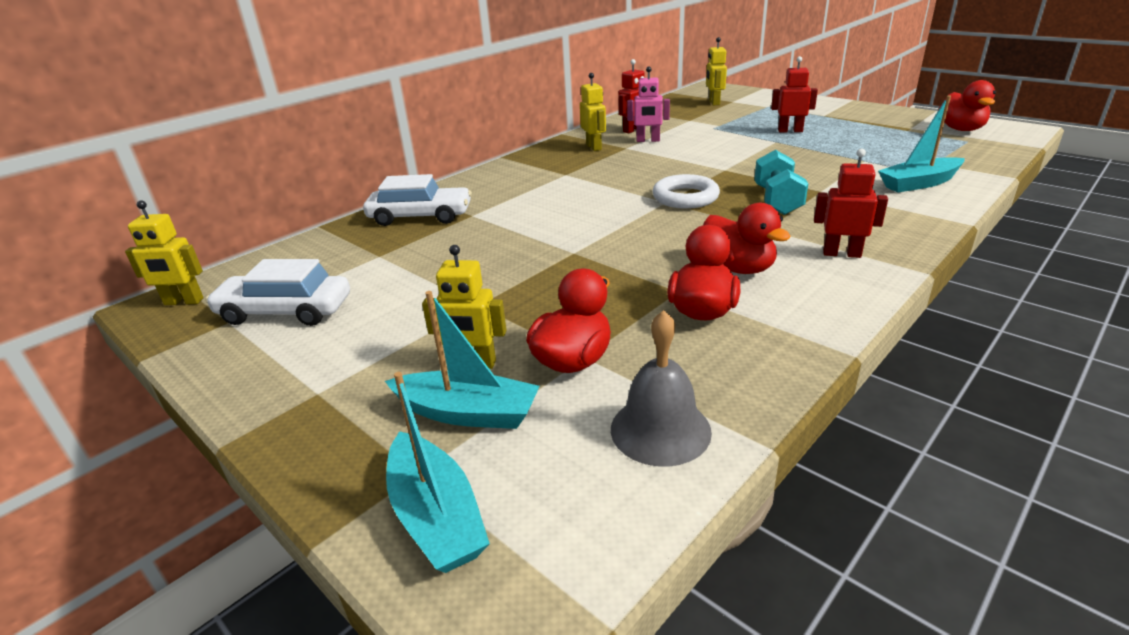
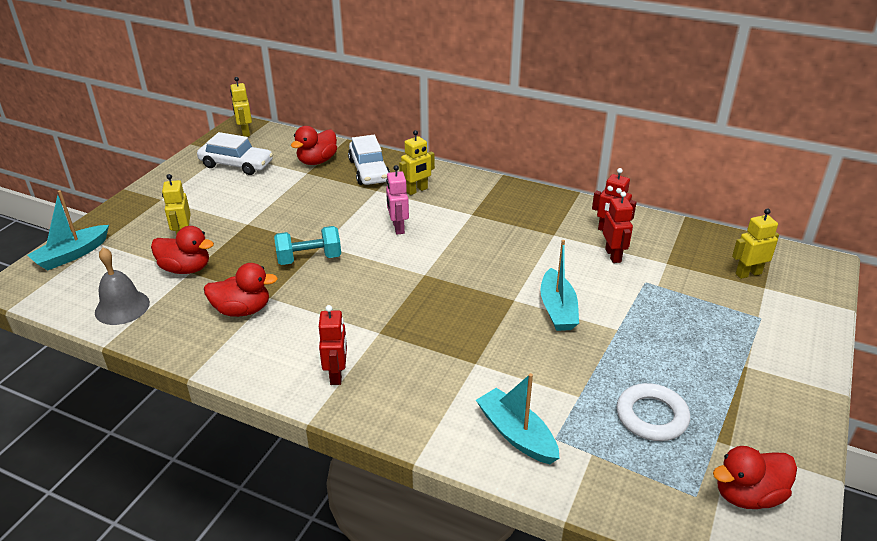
camera: 70 degrees right, 5 degrees up
(285, 311) = (236, 164): white car -> white car turned 120 degrees clockwise
(468, 413) = (141, 245): turquoise boat -> turquoise boat (557, 309)
(594, 147) = (547, 216): yellow robot -> yellow robot (417, 190)
(648, 140) = (580, 244): pink robot -> pink robot (398, 228)
(685, 197) = (436, 283): white ring -> white ring (651, 416)
(738, 268) = (305, 321): red duck -> red duck (317, 161)
(777, 201) = (441, 336): turquoise dumbbell -> turquoise dumbbell (309, 259)
(790, 131) = (661, 338): red robot -> red robot (613, 255)

